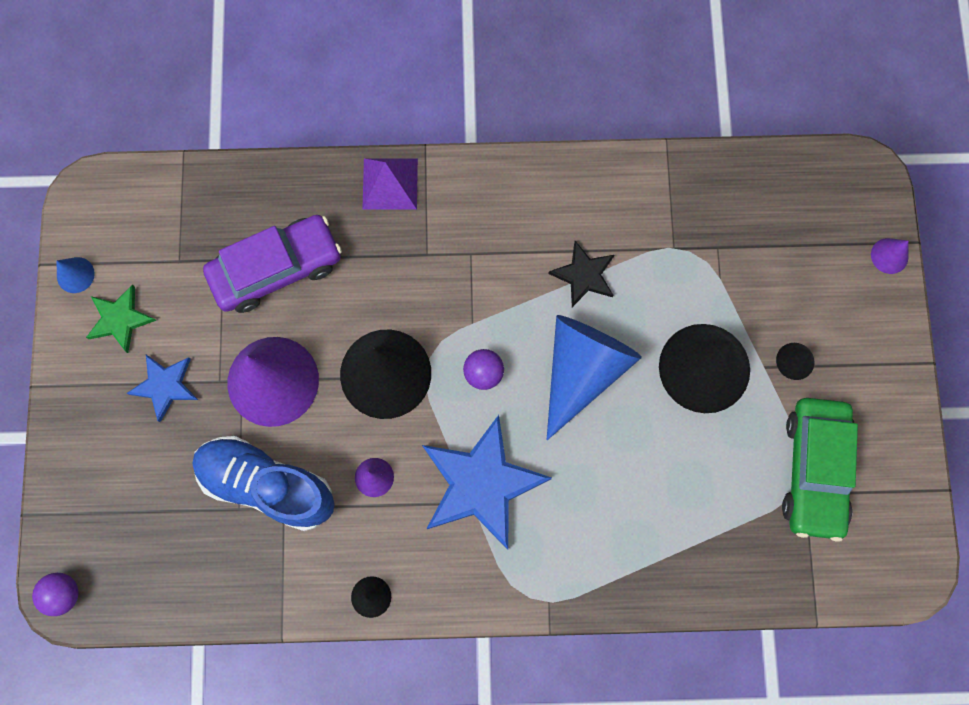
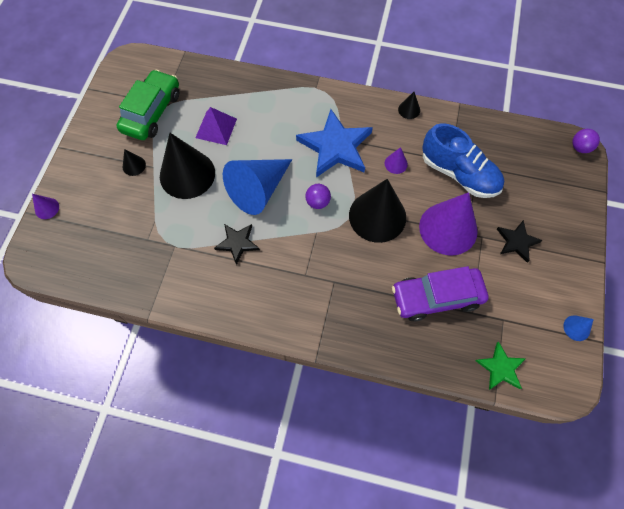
camera: 165 degrees left, 10 degrees down
(120, 319) = (545, 290): green star -> green star (500, 368)
(165, 386) = (517, 242): blue star -> black star
(390, 183) = (347, 337): purple pyramid -> purple pyramid (216, 128)

